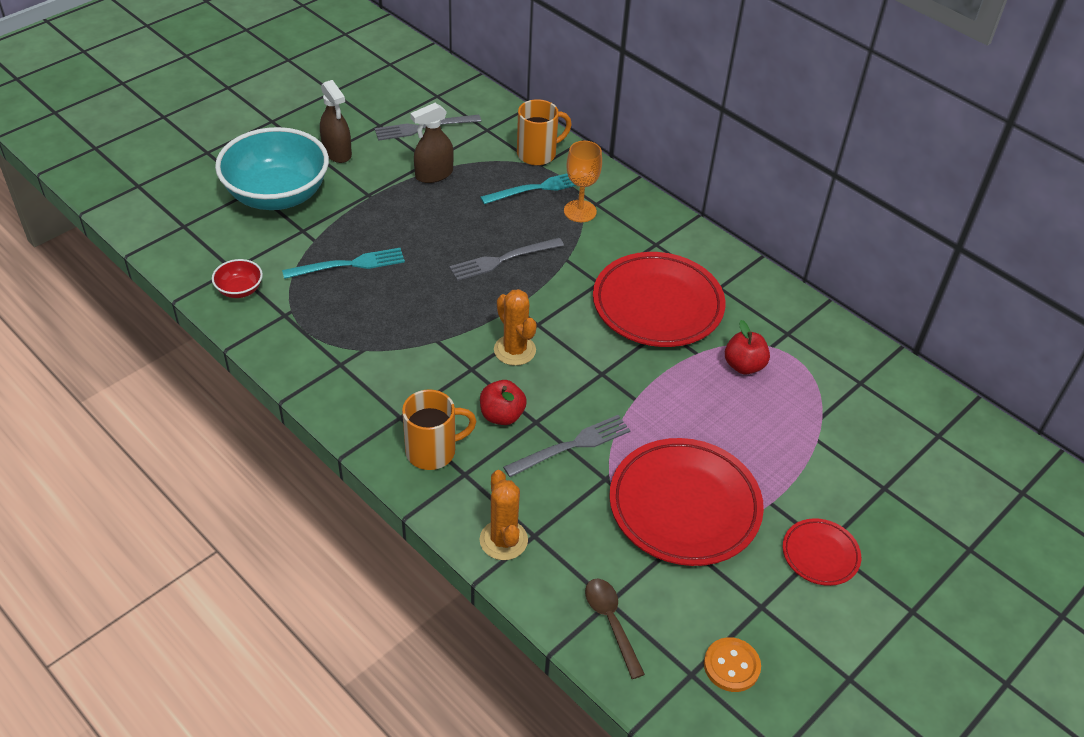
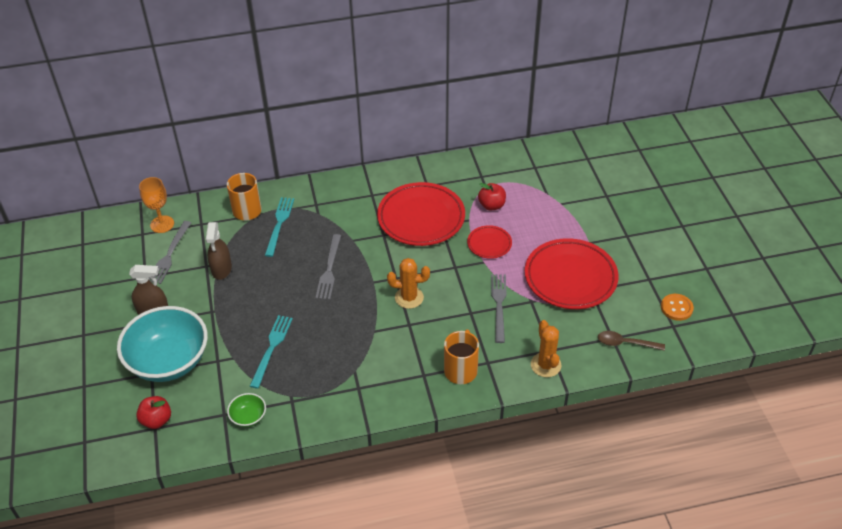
camera: 55 degrees left, 0 degrees up
(240, 290) = (248, 417): red bowl -> green bowl
(502, 415) = (455, 326): red apple -> red apple (156, 420)
(503, 540) = (545, 365): orange cactus -> orange cactus turned 60 degrees clockwise
(580, 211) = (316, 215): orange goblet -> orange goblet (162, 224)
(820, 554) = (631, 241): red plate -> red plate (489, 244)

